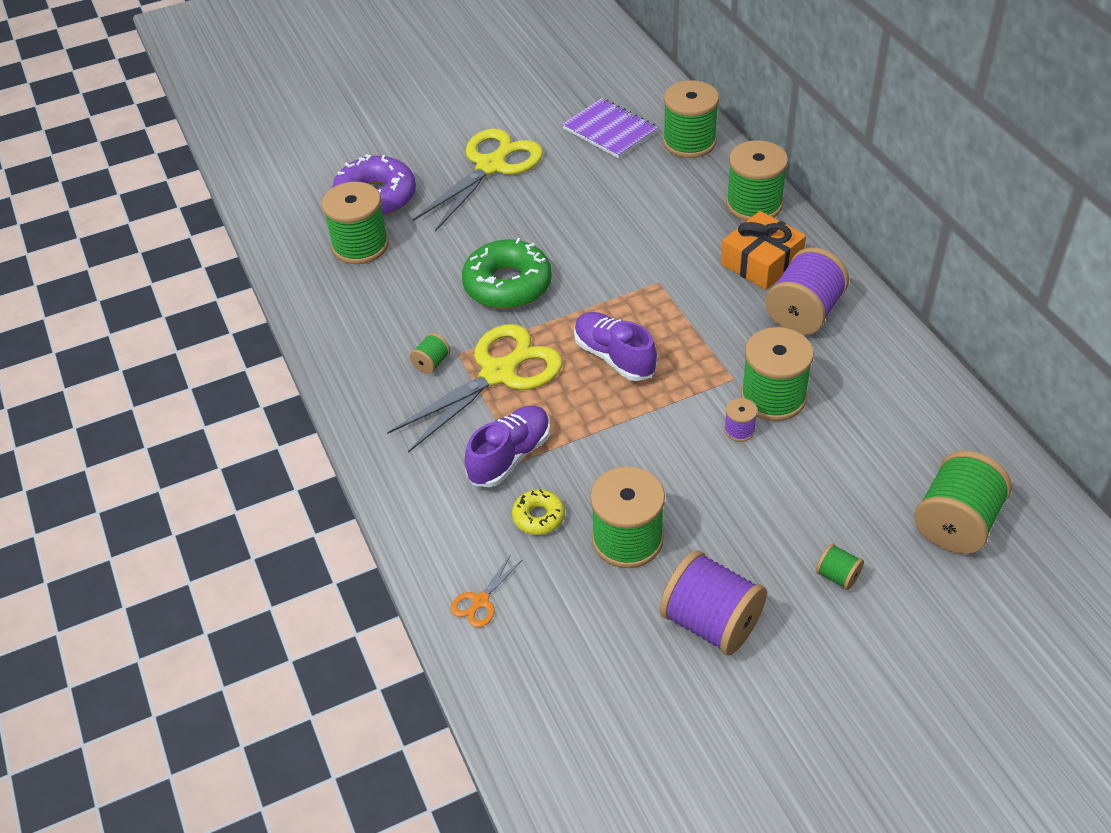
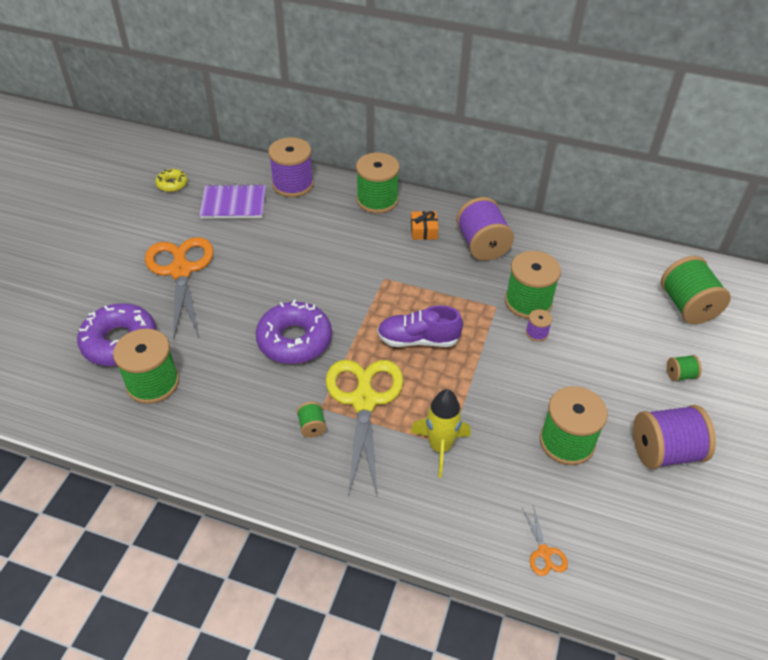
camera: 50 degrees left, 0 degrees up
(491, 166) = (181, 270): yellow scissors -> orange scissors
(507, 285) = (294, 340): green donut -> purple donut
(510, 456) = (440, 447): purple shoe -> yellow rocket
(538, 517) = (505, 470): yellow donut -> yellow donut (172, 184)
(689, 142) = (293, 184): green spool -> purple spool
(761, 262) = (424, 230): orange gift -> orange gift, size x0.60

